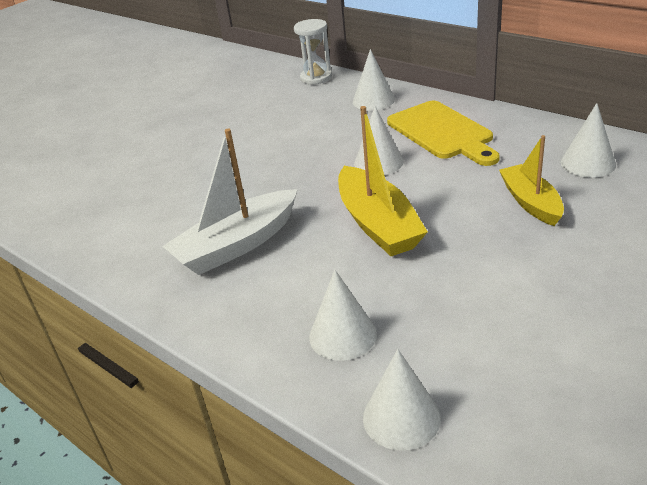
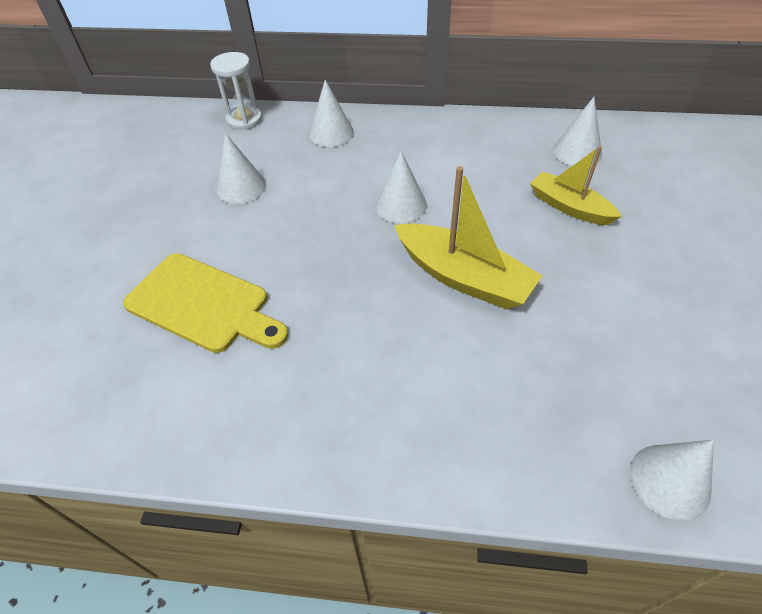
camera: 35 degrees left, 15 degrees up
(237, 245) = (345, 357): white boat -> none
(342, 335) = (544, 417): white cone -> white cone (241, 187)
(442, 132) = (430, 153): yellow cutting board -> yellow cutting board (202, 304)

